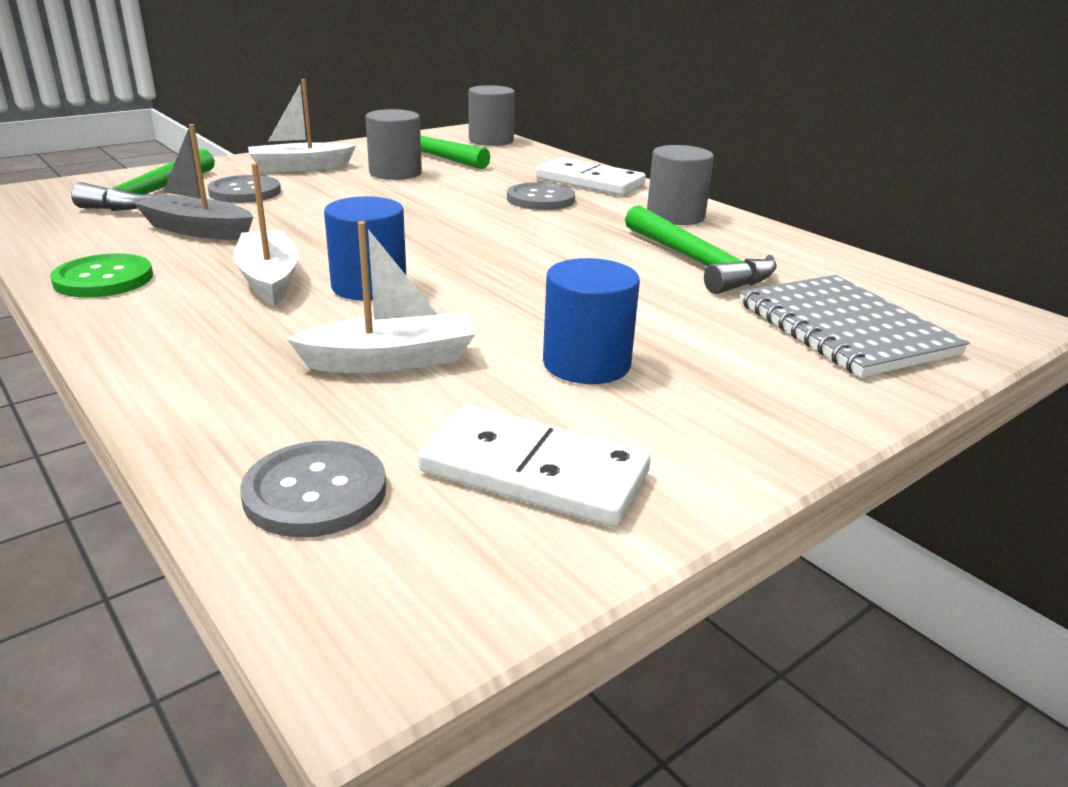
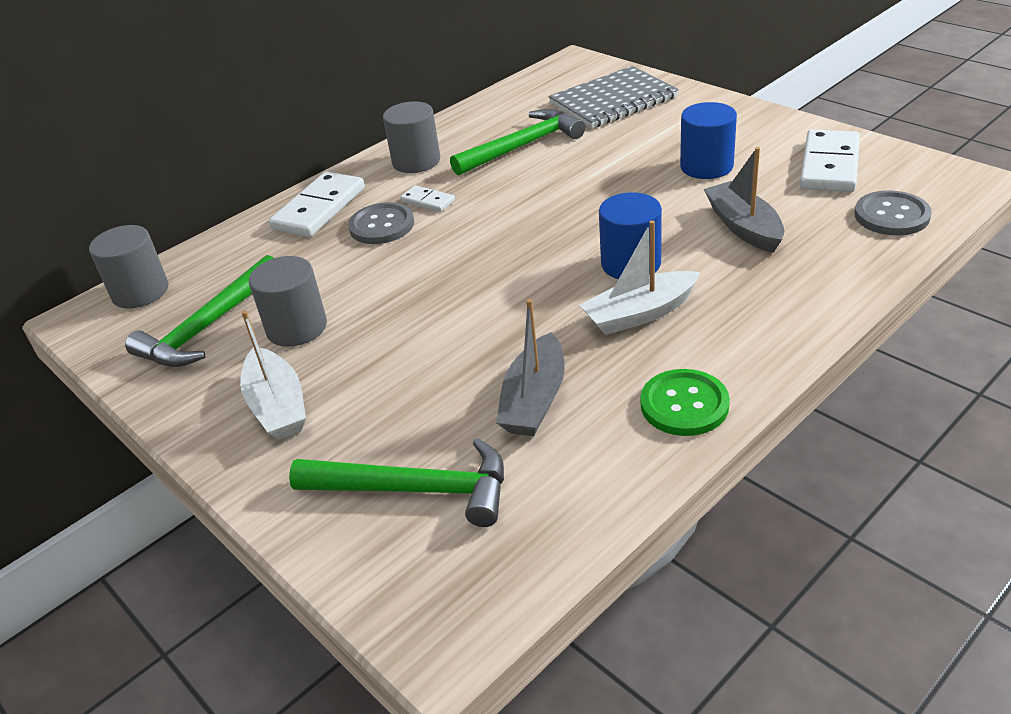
camera: 90 degrees left, 10 degrees up
(245, 192) = (392, 415): grey button -> none
(391, 360) = (744, 227): white boat -> grey boat
(579, 216) = (428, 201): none -> white domino

